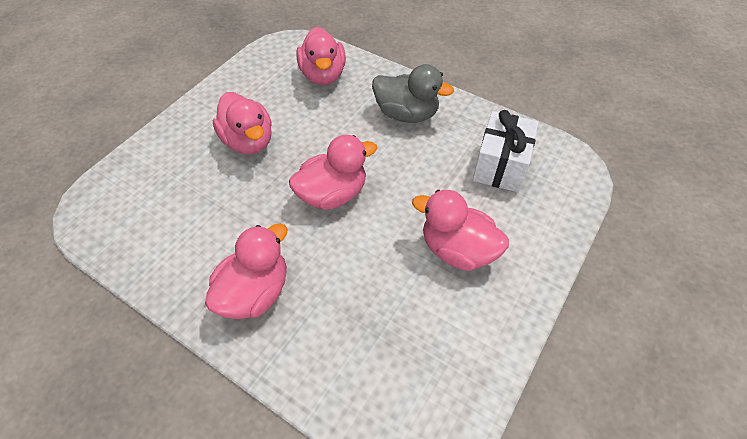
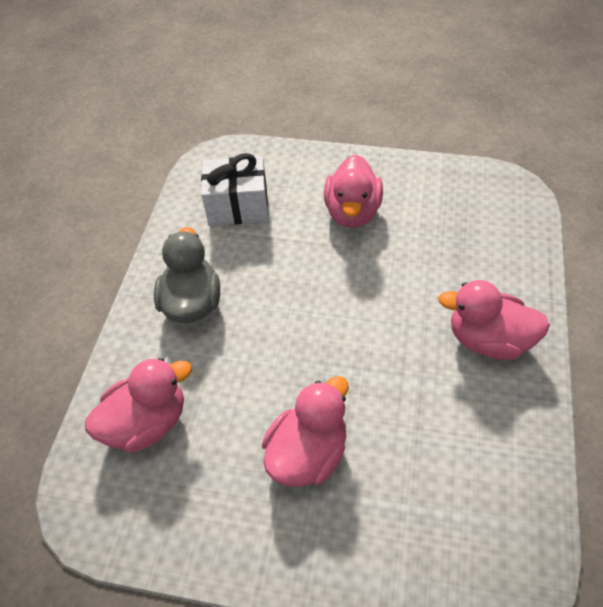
camera: 110 degrees left, 0 degrees up
(333, 194) = (342, 326): pink duck -> none

